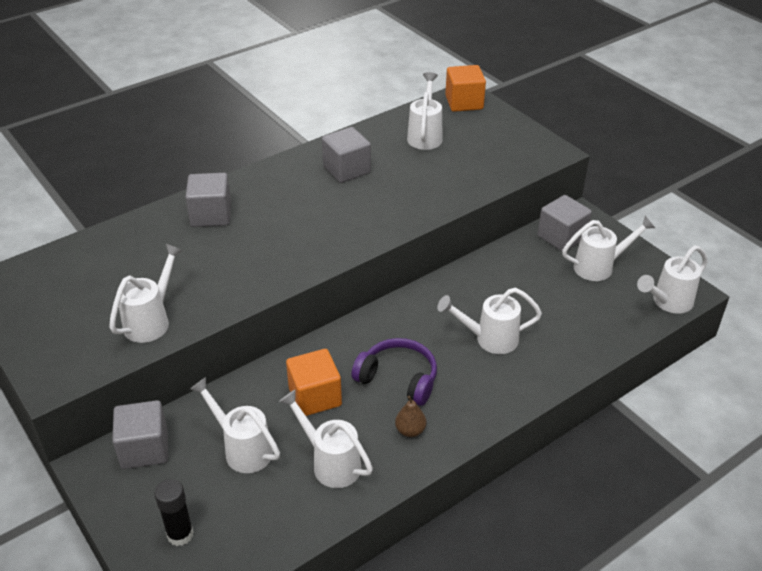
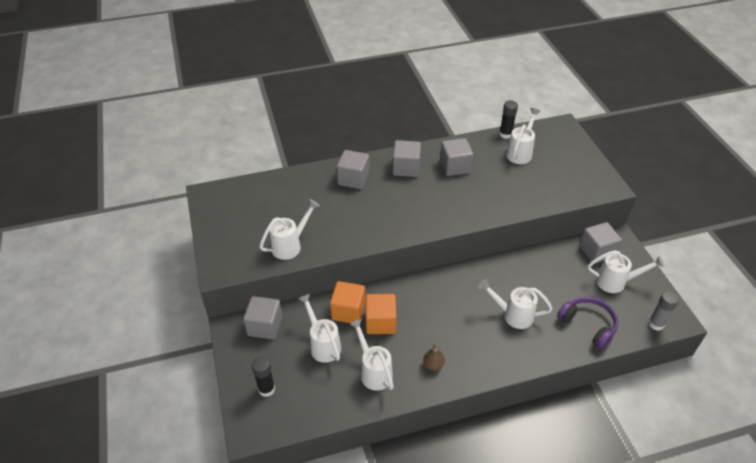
camera: 20 degrees right, 5 degrees up
(280, 186) = (406, 168): none -> grey cube
(397, 119) = (505, 134): none -> black glue stick
(398, 378) = (439, 325): purple headphones -> purple headphones (588, 325)
(464, 102) = (559, 132): orange cube -> orange cube (348, 311)
(667, 302) = (656, 324): white watering can -> grey glue stick

